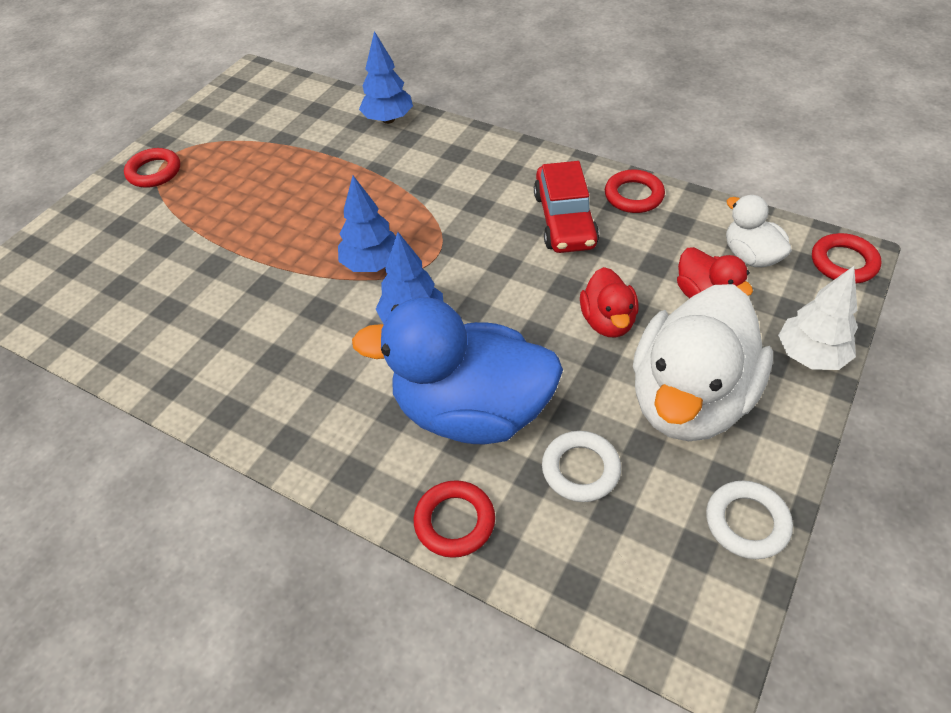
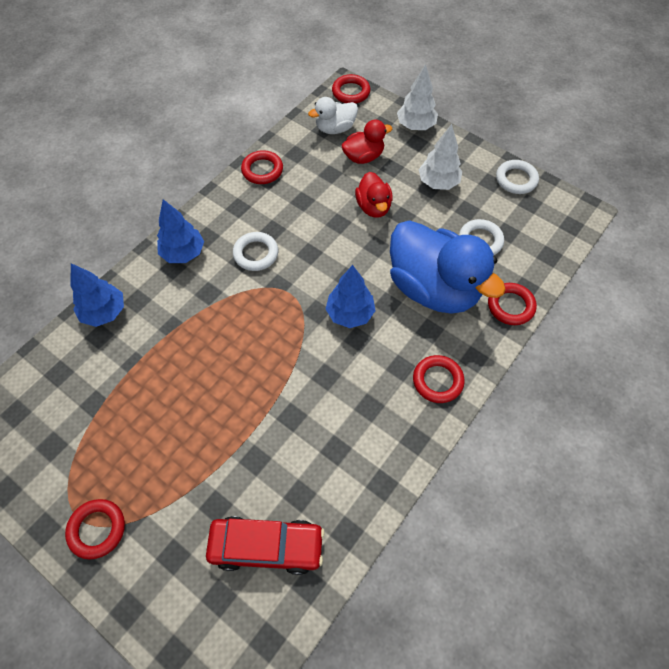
camera: 85 degrees left, 10 degrees up
(314, 429) = (437, 381): none -> red ring
(372, 264) = (287, 336): blue tree -> blue tree (183, 253)
(471, 411) = (433, 288): blue duck -> blue duck turned 60 degrees counterclockwise
(491, 215) = (256, 254): none -> white ring
(564, 220) = (274, 212): red car -> red car (266, 546)
(607, 321) = (373, 207): red duck -> red duck turned 75 degrees clockwise
(689, 399) = (438, 183): white duck -> white tree

